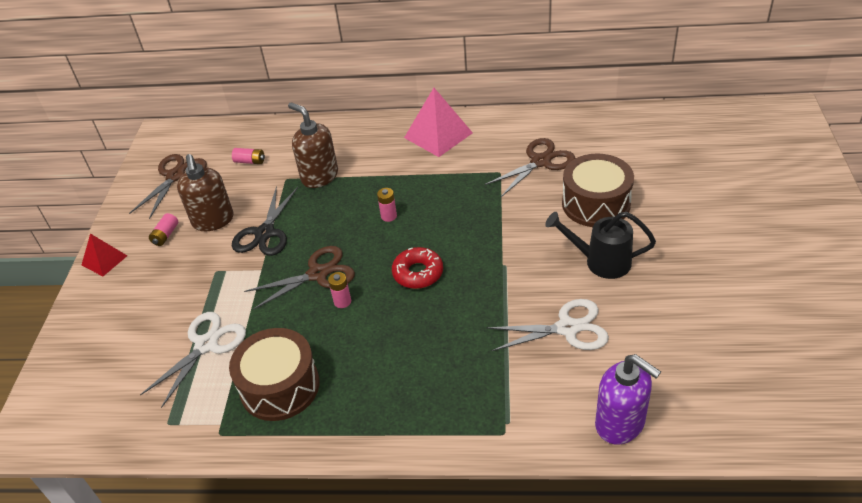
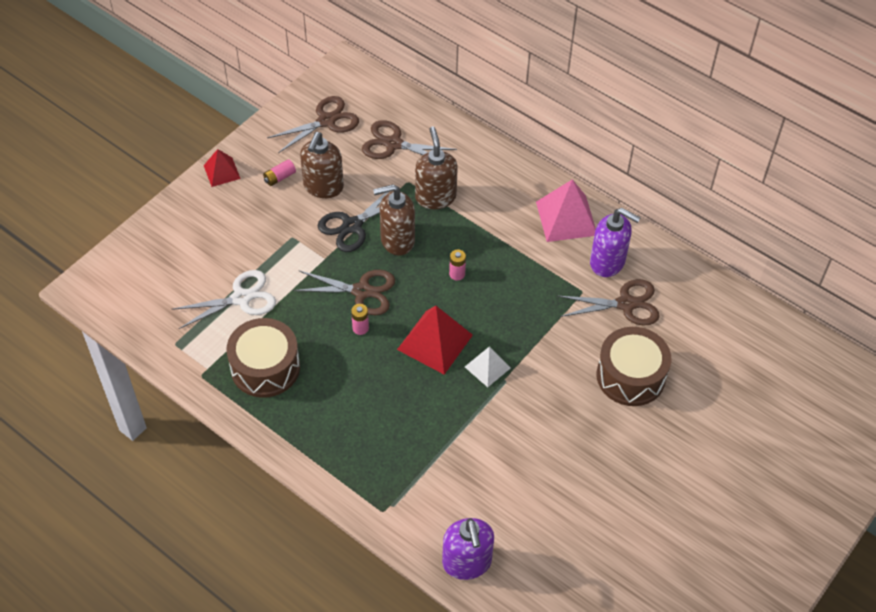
camera: 30 degrees right, 10 degrees up
(250, 161) = (393, 144): pink battery -> brown scissors
(314, 221) = (397, 240): none -> brown soap dispenser
(418, 273) = (434, 342): red donut -> red pyramid
(480, 264) = (487, 367): none -> white pyramid
(498, 144) = (607, 262): none -> purple soap dispenser
(567, 328) = (501, 466): white scissors -> none
(601, 262) = (581, 430): black watering can -> none

